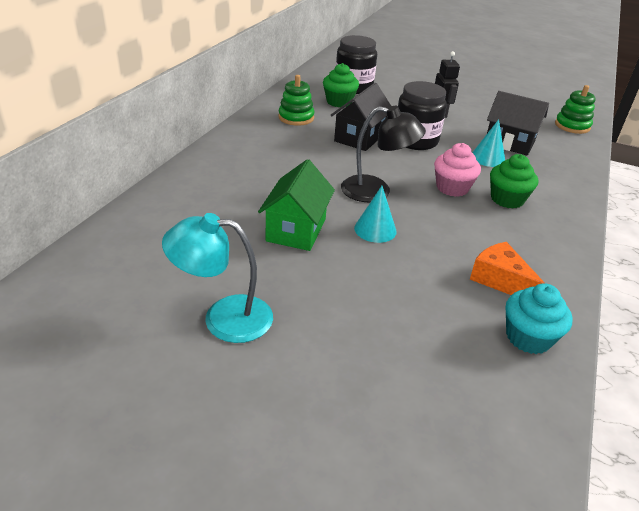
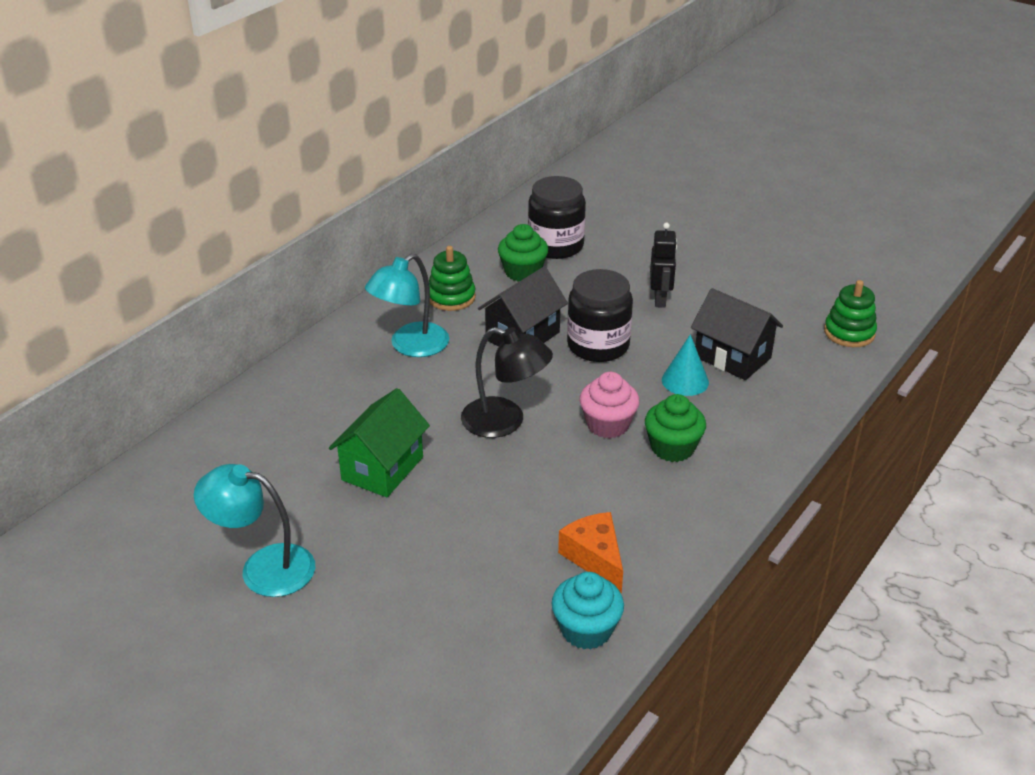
camera: 15 degrees right, 0 degrees up
(280, 148) = (410, 346): none -> turquoise lamp
(375, 229) = (477, 476): turquoise cone -> none

